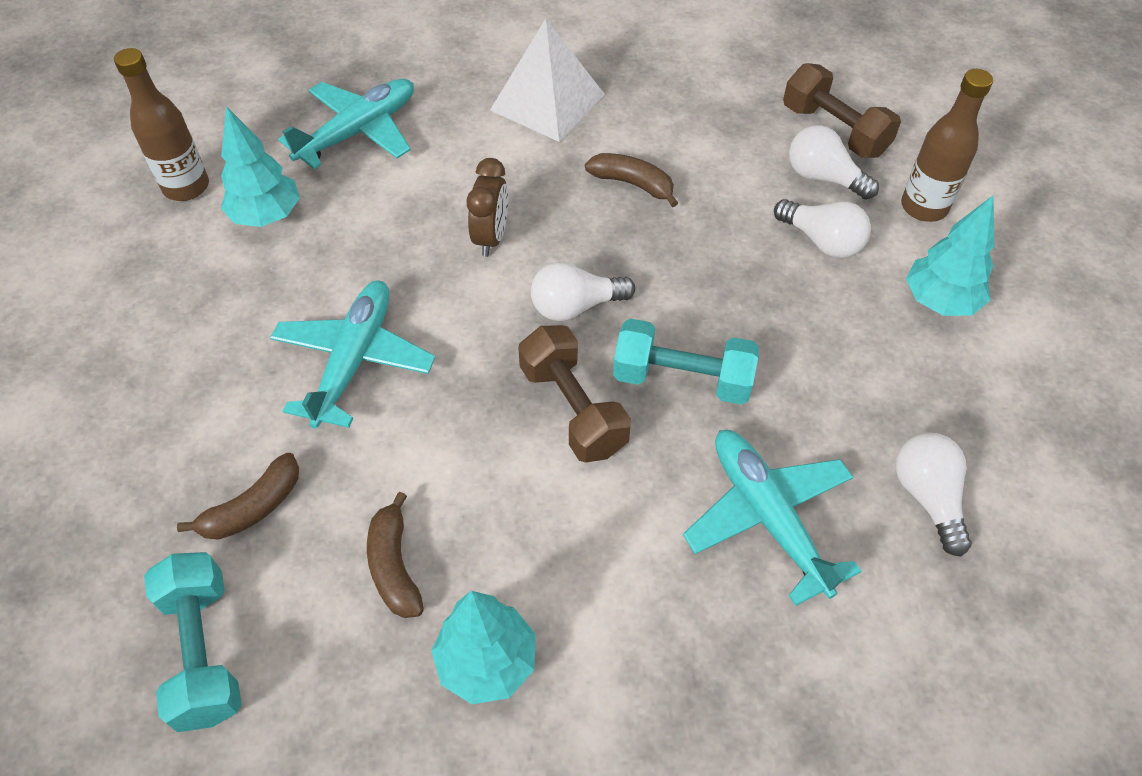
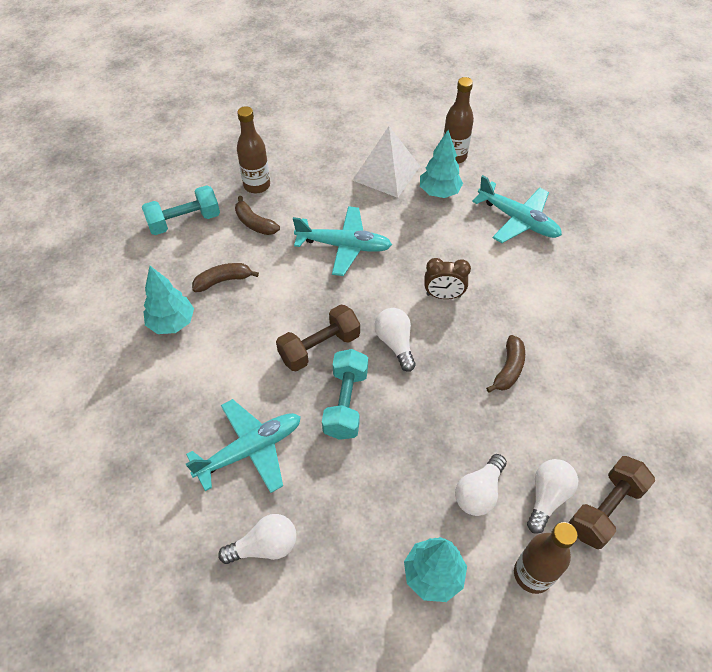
camera: 85 degrees right, 0 degrees up
(143, 503) = (257, 185): none -> brown bottle
(548, 102) = (577, 314): white pyramid -> white pyramid (386, 173)

